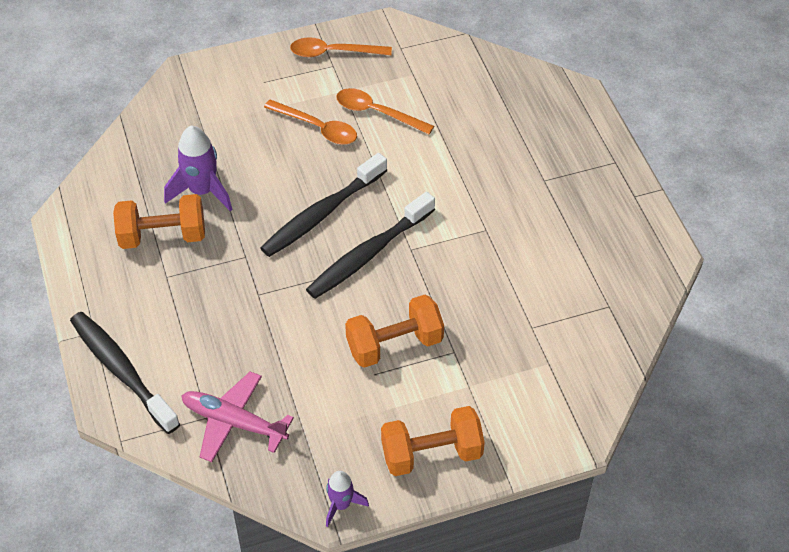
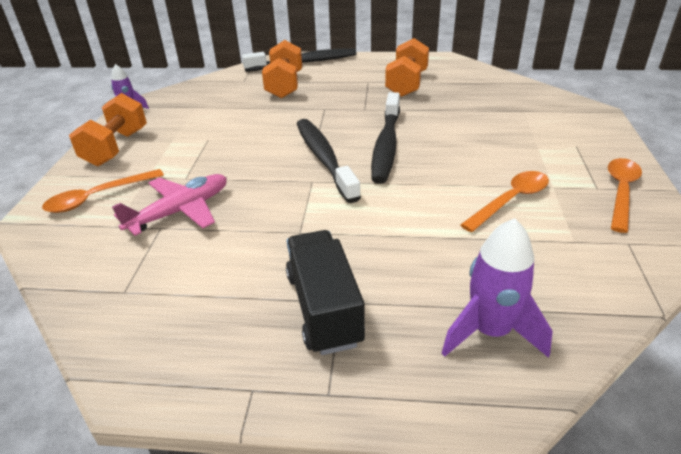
camera: 115 degrees right, 15 degrees down
(202, 191) = (443, 102): purple rocket -> purple rocket (490, 332)
(234, 422) = (230, 87): pink plane -> pink plane (180, 211)
(317, 128) = (499, 162): orange spoon -> orange spoon (98, 197)
(321, 214) = (386, 145): black toothbrush -> black toothbrush turned 150 degrees counterclockwise
(394, 344) = (223, 152): orange dumbbell -> orange dumbbell (284, 85)
(555, 186) = (324, 308): none -> black truck

